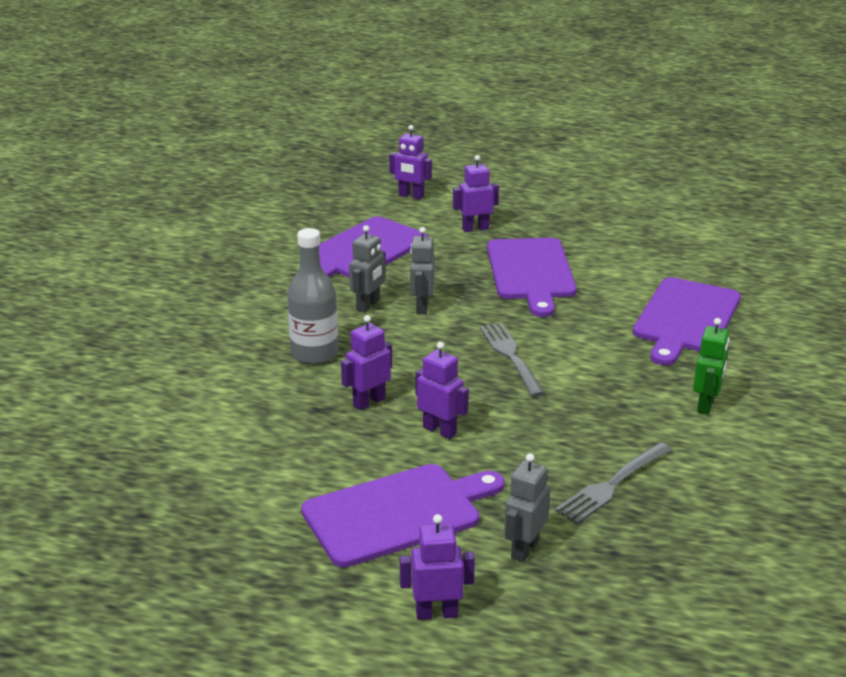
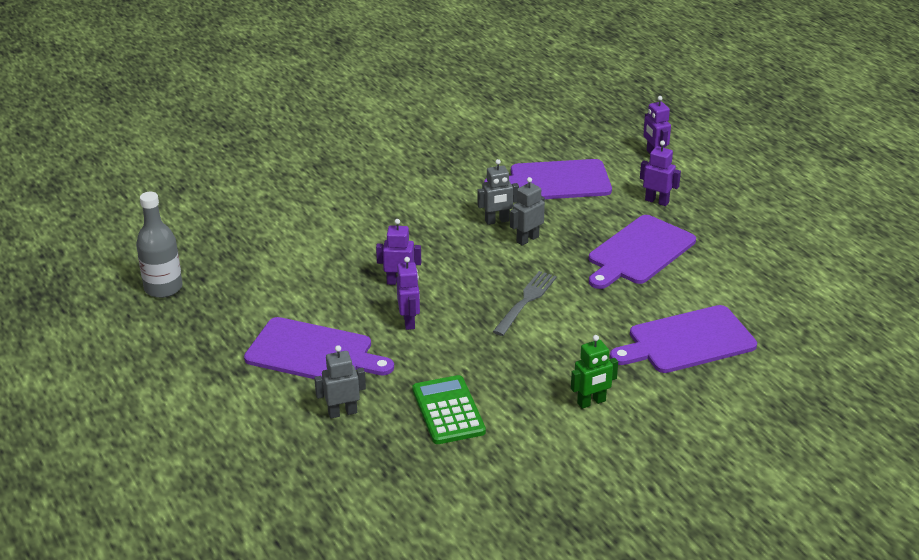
camera: 45 degrees right, 5 degrees up
(314, 354) = (417, 236): grey bottle -> grey bottle (163, 288)
(436, 613) = (250, 414): purple robot -> none
(612, 485) = (448, 411): grey fork -> green calculator

